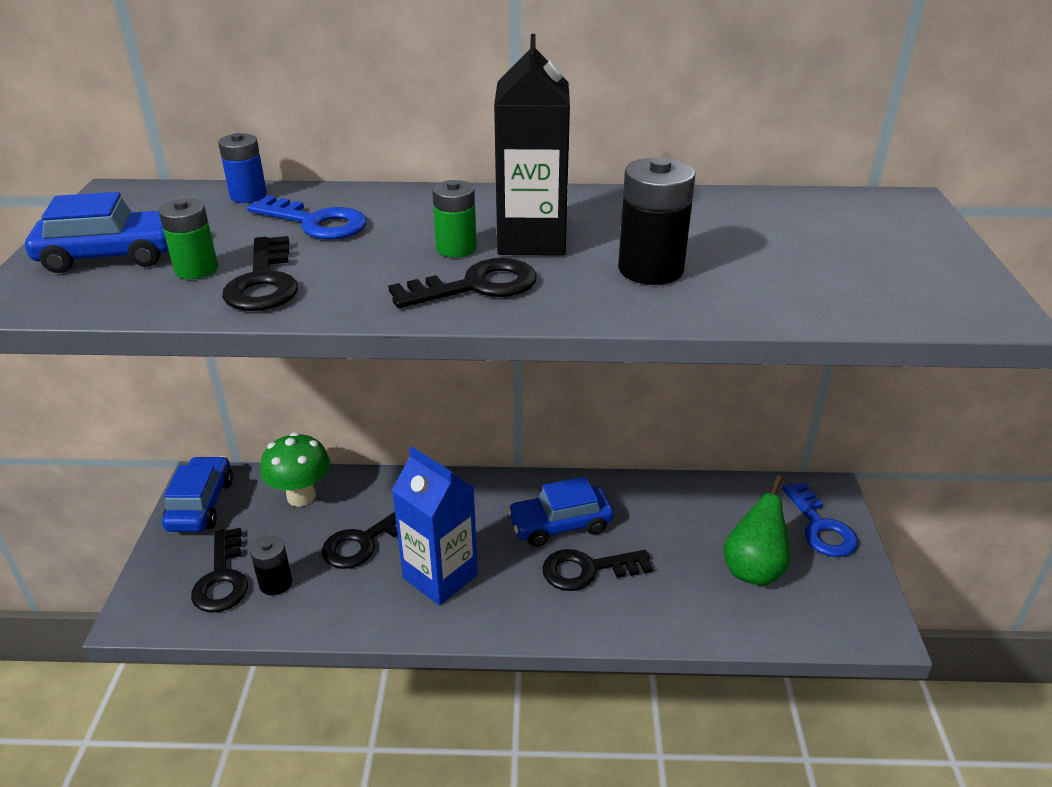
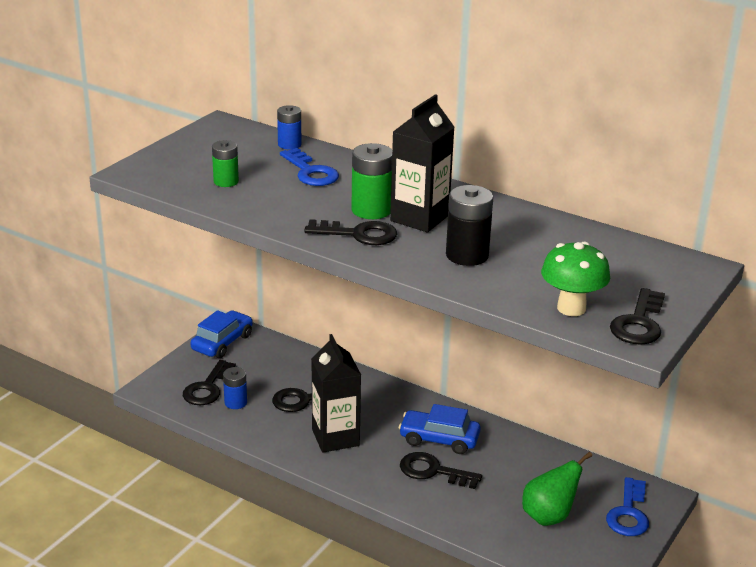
camera: 30 degrees right, 5 degrees down
(111, 256) = (191, 161): blue car -> none
(263, 282) = (252, 198): black key -> black key (638, 323)
(276, 583) = (235, 402): black battery -> blue battery
(301, 496) = (285, 360): green mushroom -> green mushroom (571, 308)
(440, 576) = (335, 437): blue carton -> black carton
(456, 248) = (371, 210): green battery -> green battery, size x1.56

